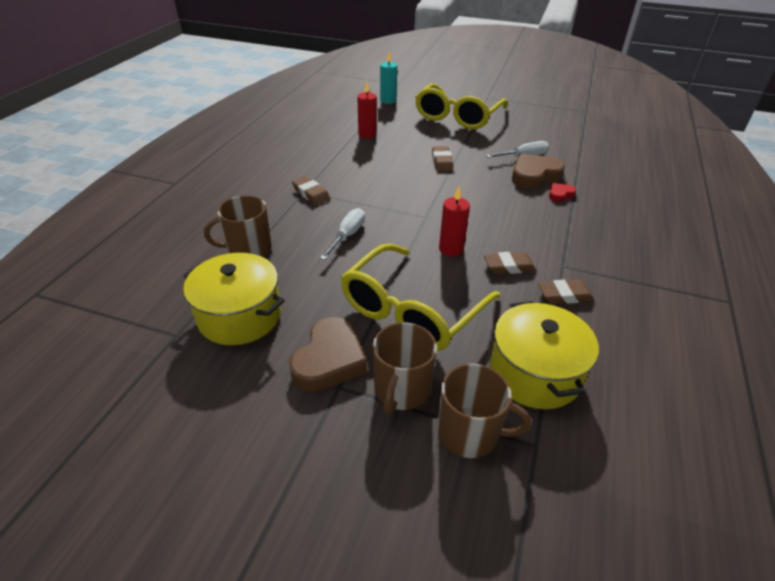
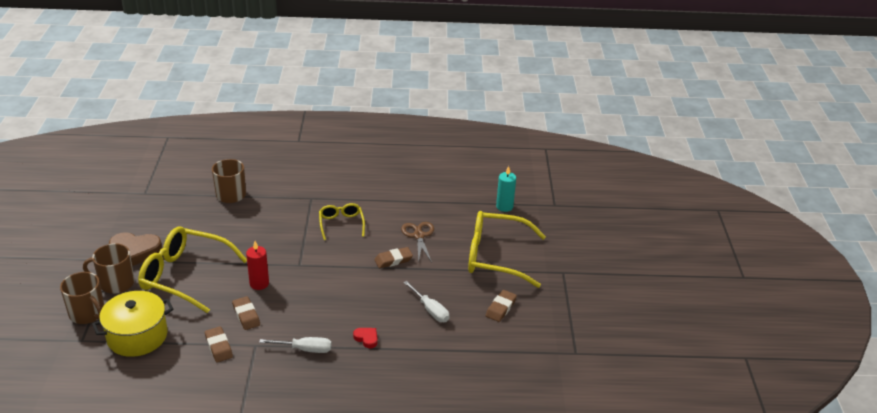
camera: 70 degrees right, 5 degrees down
(239, 316) = (165, 210): yellow pot -> none
(311, 194) = (309, 202): brown eraser -> brown eraser (501, 308)
(347, 236) = (260, 232): white screwdriver -> white screwdriver (304, 349)
(365, 180) = (341, 224): none -> yellow glasses
(367, 135) = (422, 209): red candle -> none
(409, 143) = (419, 236): none -> brown scissors
(469, 433) = (87, 313): brown mug -> brown mug turned 45 degrees counterclockwise
(534, 175) = (395, 319): brown heart -> none

